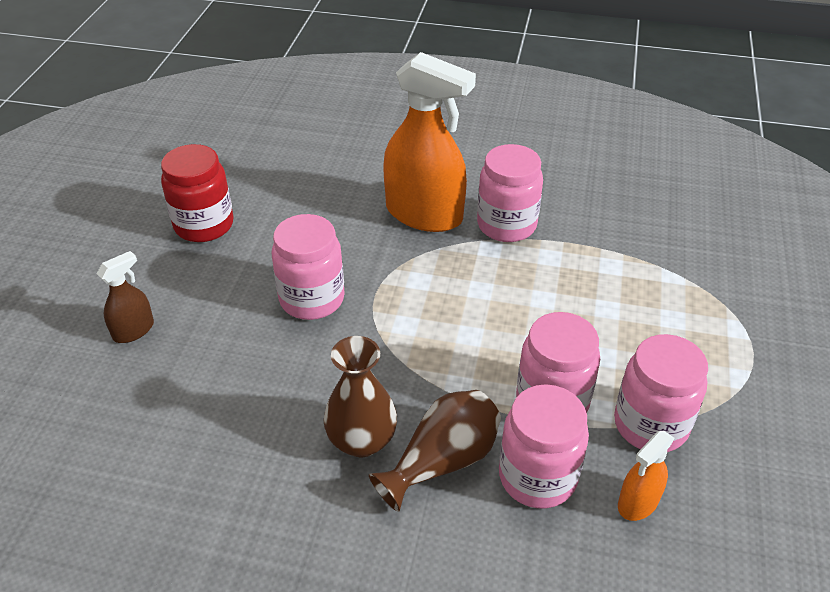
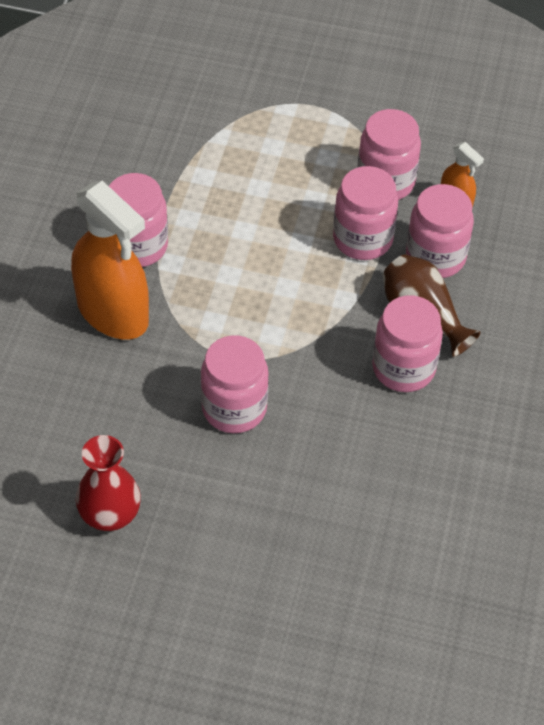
camera: 90 degrees left, 10 degrees up
(133, 330) = (271, 559): brown spray bottle -> none
(204, 225) = (110, 515): red jar -> red vase
(362, 440) = (403, 368): brown vase -> pink jar
(424, 214) = (113, 312): orange spray bottle -> orange spray bottle turned 105 degrees clockwise

